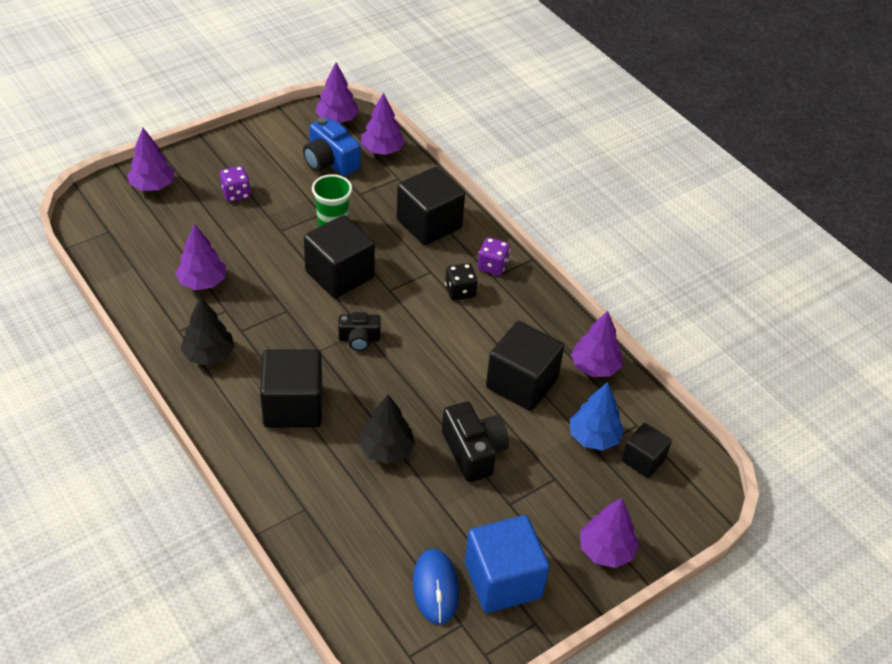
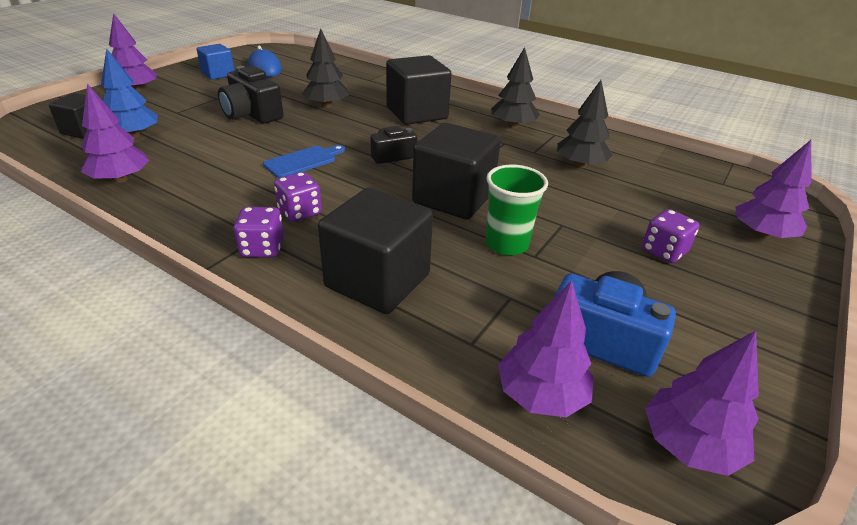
camera: 160 degrees right, 10 degrees down
(202, 282) = (580, 165): purple tree -> black tree
(441, 352) = (303, 161): none -> blue cutting board
(460, 291) = (300, 212): black dice -> purple dice
(503, 580) = (218, 74): blue cube -> blue cube, size x0.58
(521, 383) = (210, 155): black cube -> none

